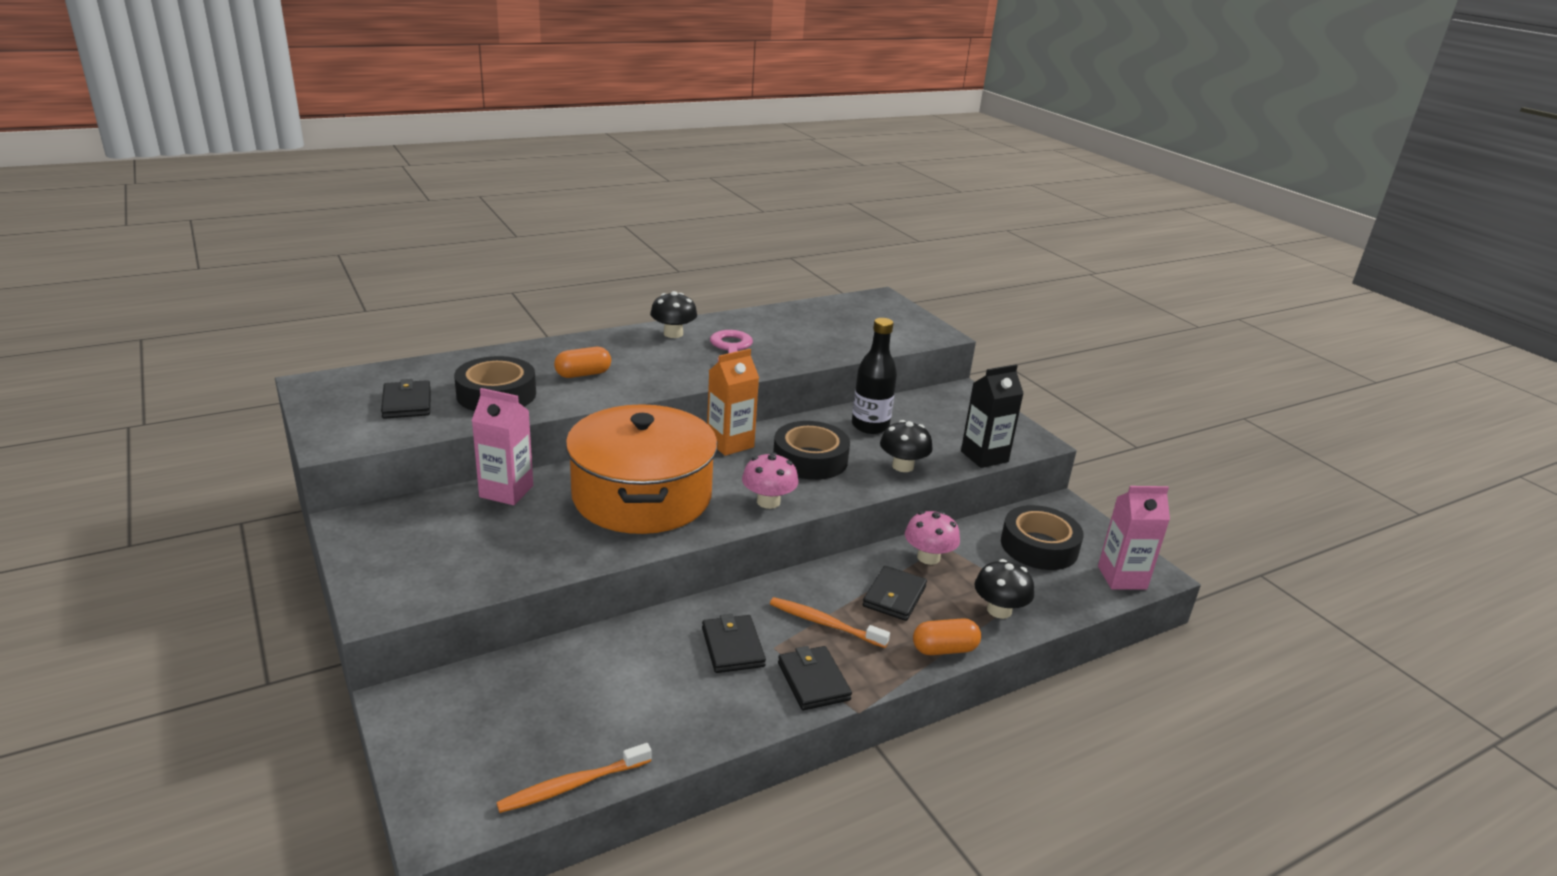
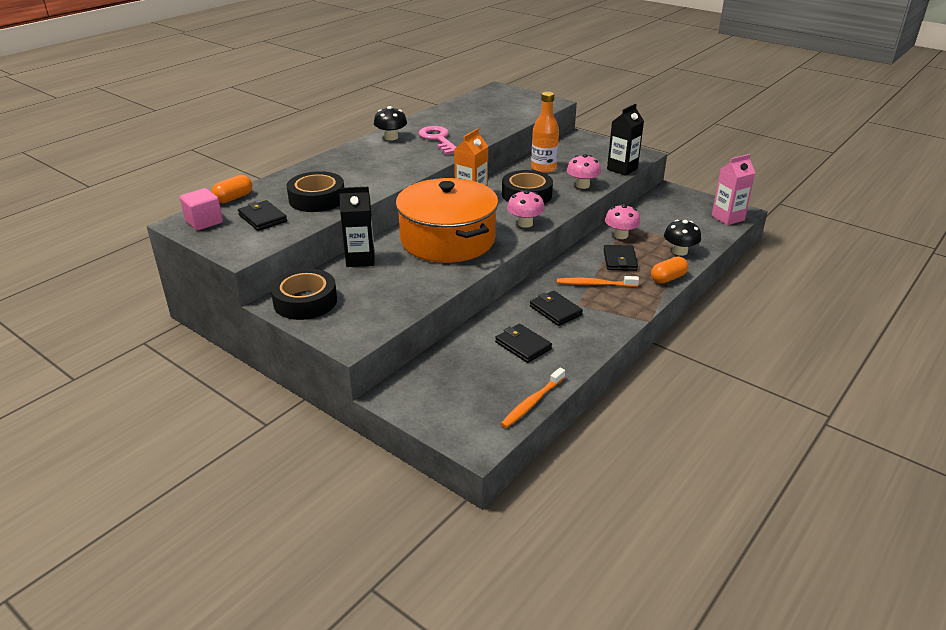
camera: 20 degrees left, 5 degrees up
(338, 390) = (204, 222): none -> pink cube
(506, 491) = (360, 259): pink carton -> black carton
(583, 374) = (360, 174): orange capsule -> orange capsule (233, 198)
(813, 681) = (614, 314): black wallet -> black wallet (523, 346)
(870, 426) = (543, 168): black bottle -> orange bottle
(903, 466) = (582, 185): black mushroom -> pink mushroom
(1039, 546) = (673, 214): black tape -> black tape (305, 301)

